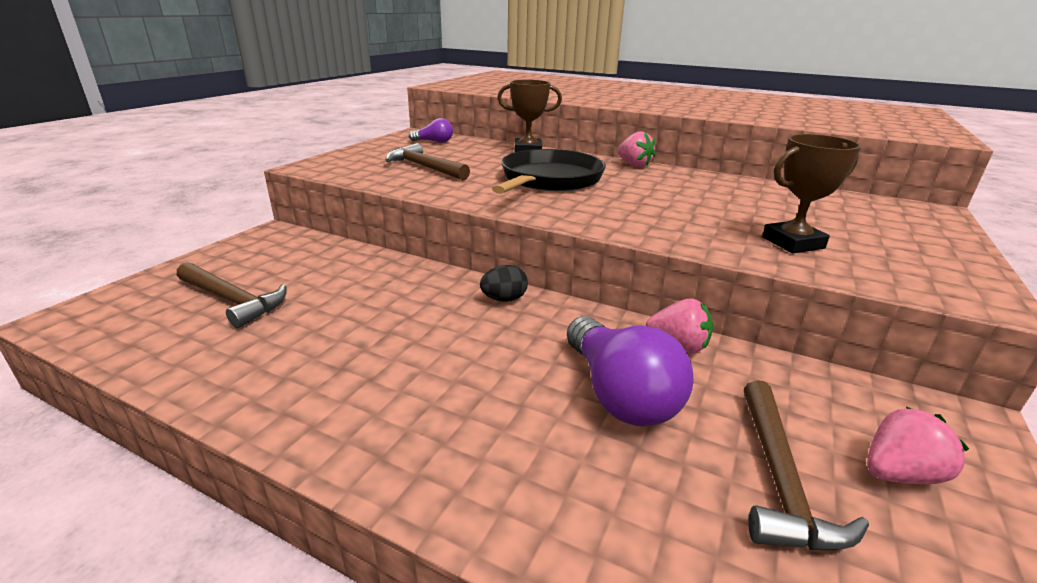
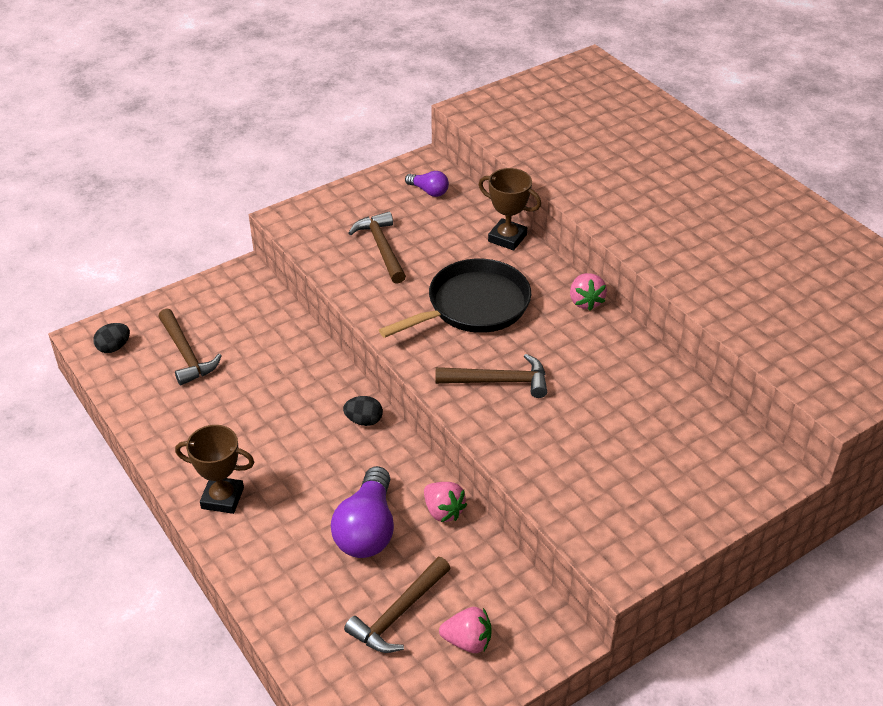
camera: 30 degrees right, 15 degrees up
(114, 318) = (114, 347): none -> black egg
(637, 211) = (498, 381): none -> brown hammer
(792, 243) = (572, 466): brown trophy -> brown trophy (222, 498)

